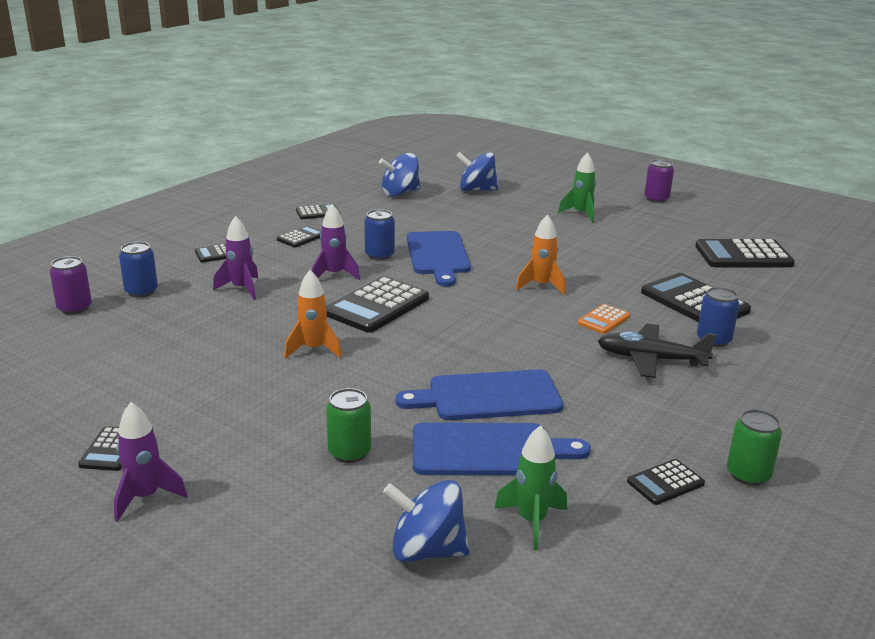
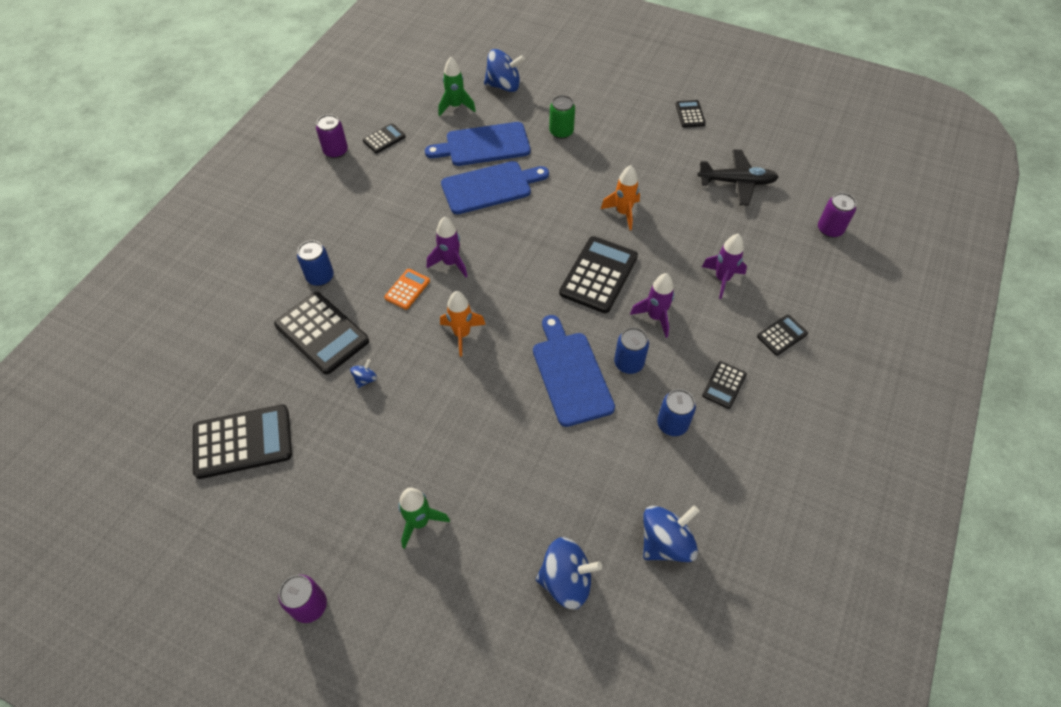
camera: 170 degrees right, 30 degrees up
(141, 291) = (799, 260): blue can -> blue can (672, 424)
(145, 497) = (650, 91): purple rocket -> purple rocket (450, 263)
(318, 212) = (739, 453): black calculator -> none
(639, 272) = (365, 379): none -> blue spinning top
(651, 359) = (375, 244): black plane -> black plane (737, 182)
(748, 474) = (336, 151): green can -> purple can

